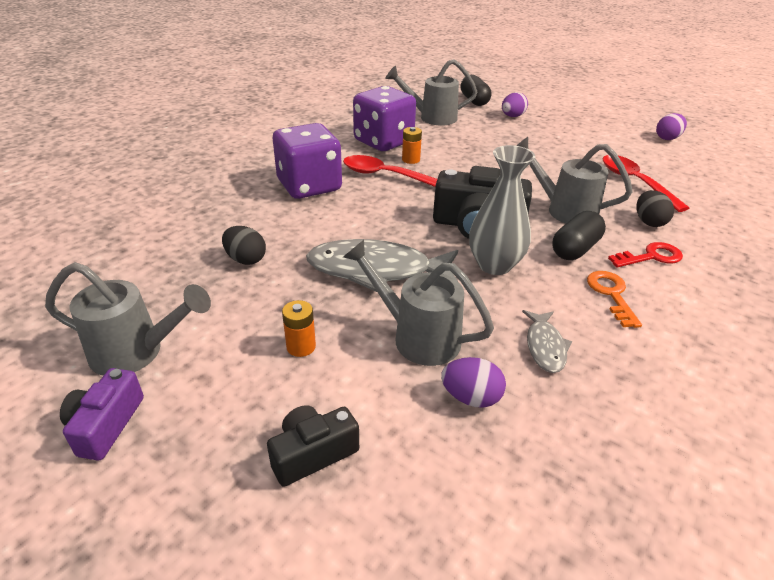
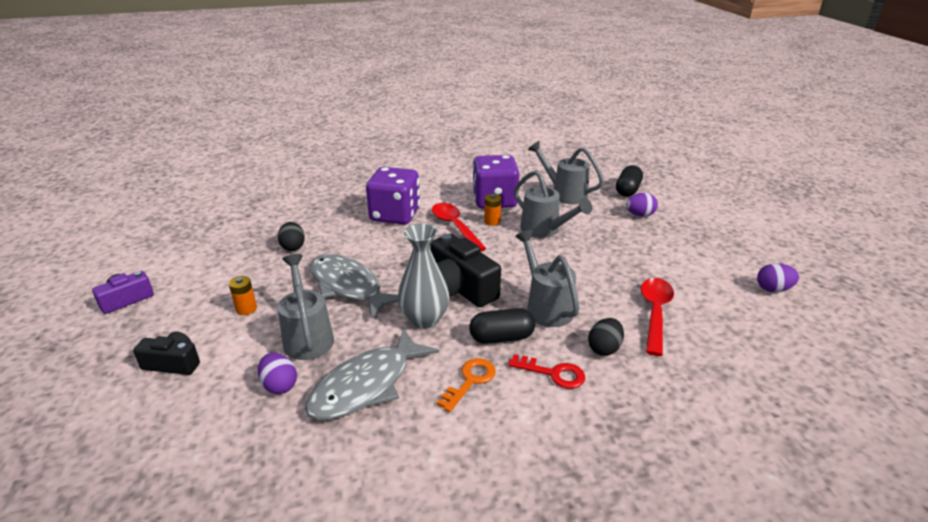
camera: 40 degrees right, 5 degrees down
(136, 353) = (180, 273): grey watering can -> grey watering can (544, 230)
(545, 346) = (367, 385): grey fish -> grey fish, size x1.98

